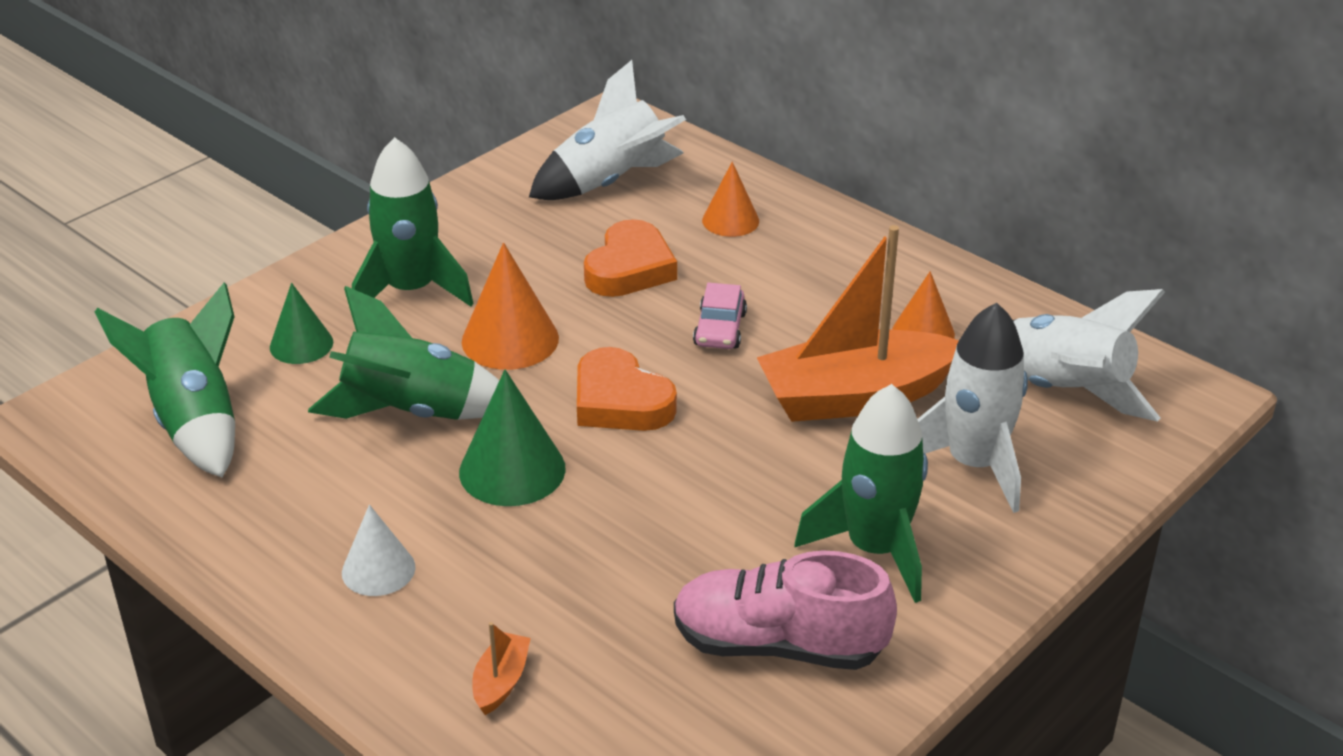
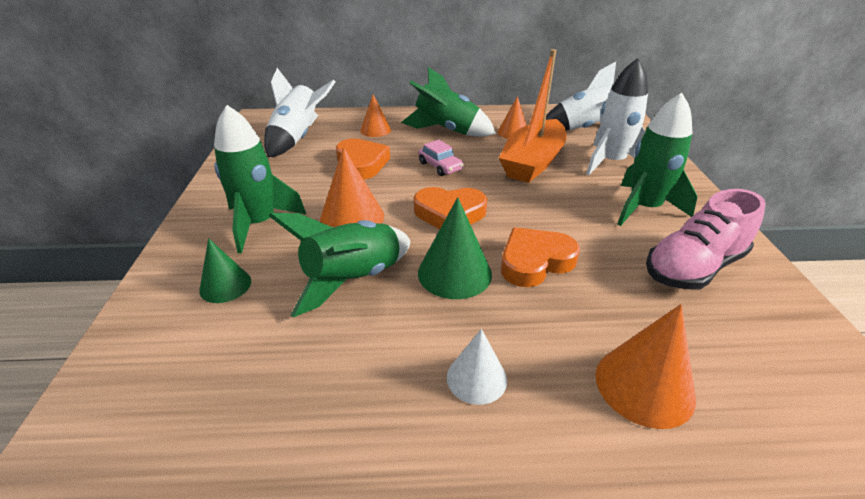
camera: 45 degrees left, 0 degrees up
(195, 421) = (206, 378): green rocket -> green rocket (447, 131)
(501, 682) = (644, 385): orange boat -> orange cone
(613, 515) = (535, 262): none -> orange heart

